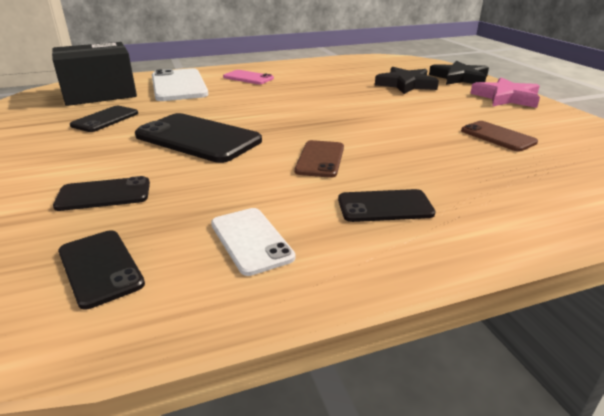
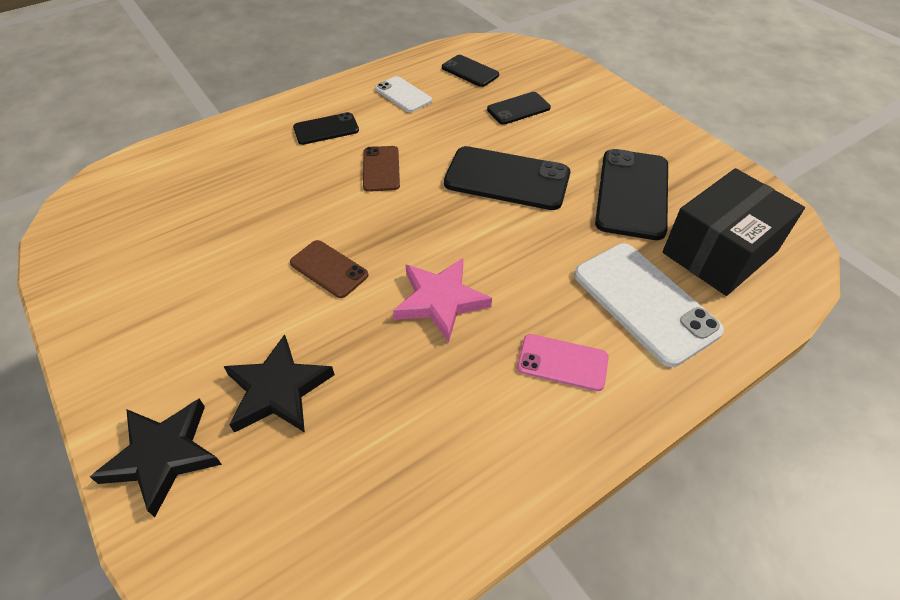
camera: 165 degrees right, 20 degrees up
(105, 119) = (632, 194): black phone -> black phone, size x1.78
(497, 136) = (200, 237): brown phone -> brown phone (329, 269)
(506, 97) = (125, 361): pink star -> pink star (440, 301)

